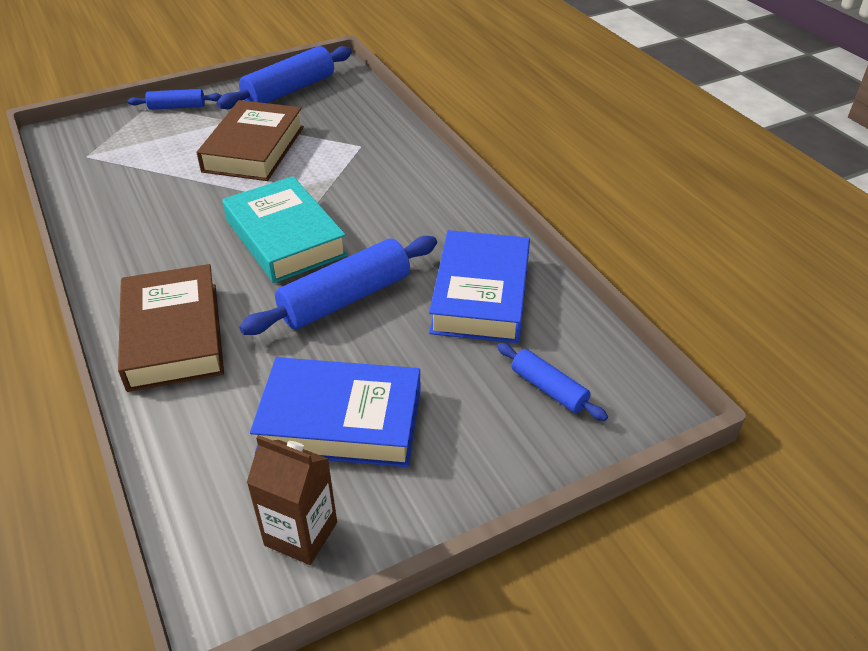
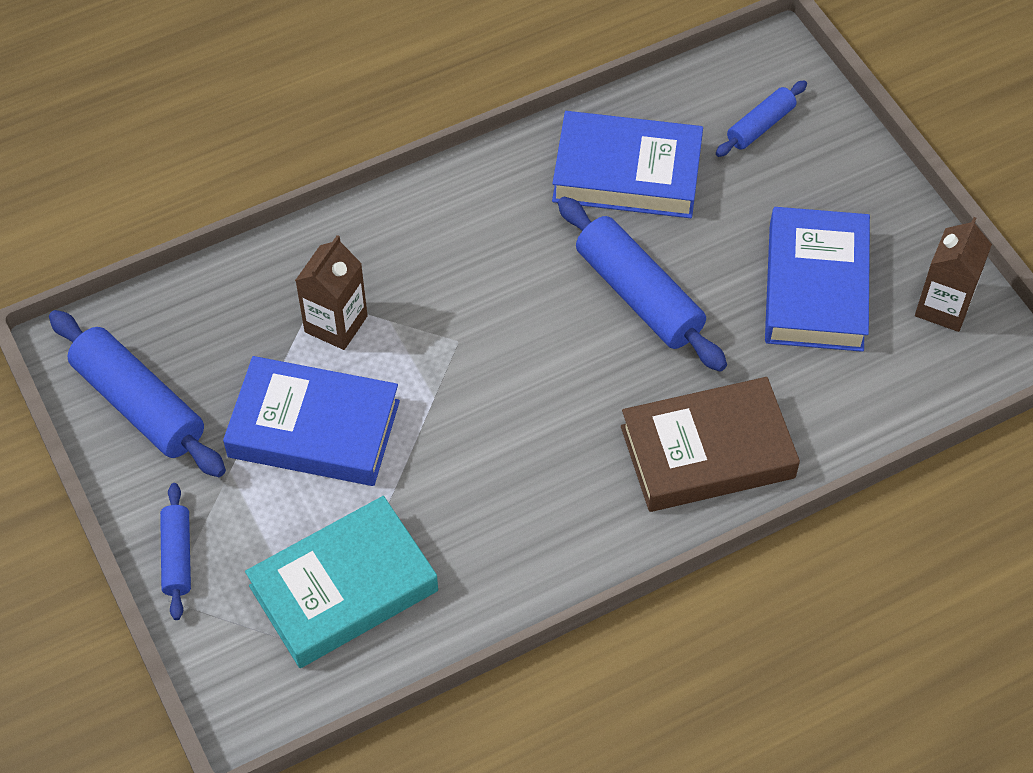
camera: 90 degrees left, 15 degrees up
(254, 149) = (314, 429): brown book -> blue book
(285, 237) = (526, 365): turquoise book -> turquoise book (343, 588)
(338, 155) = (336, 324): none -> brown carton

